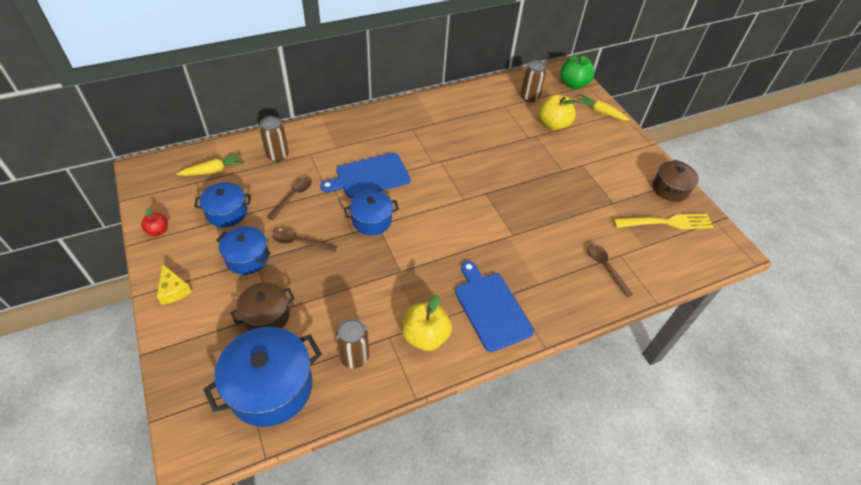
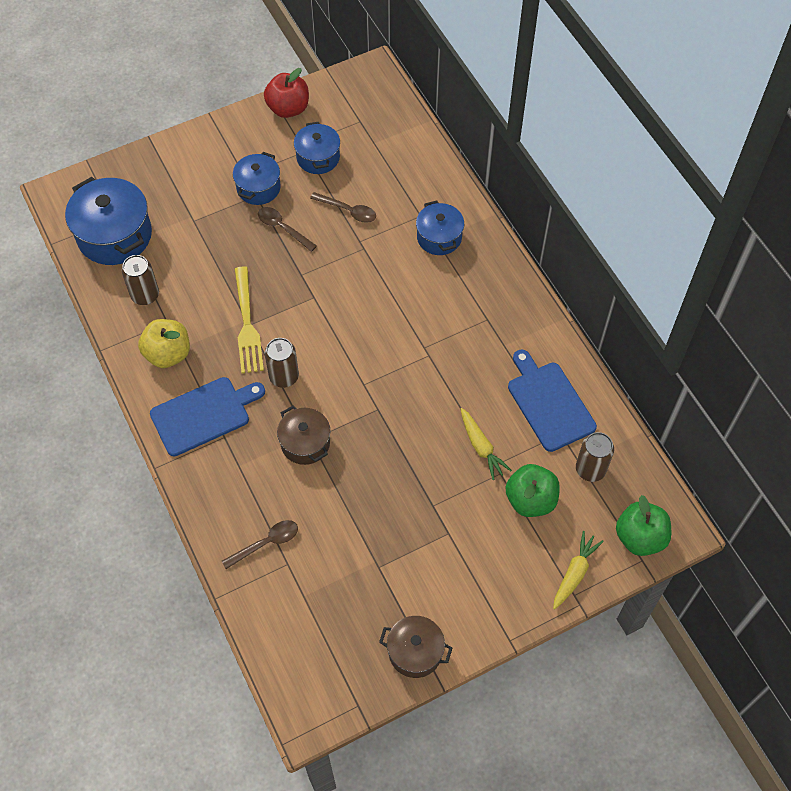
camera: 90 degrees right, 10 degrees up
(158, 231) = (288, 108): red apple -> red apple, size x1.81
(173, 290) = (217, 140): yellow cheese -> none
(213, 170) = (379, 131): yellow carrot -> yellow carrot (481, 447)
(266, 316) = (189, 217): brown pot -> brown pot (305, 443)
(277, 155) = (413, 184): brown can -> brown can (284, 376)
(300, 242) = (282, 228): brown spoon -> brown spoon turned 60 degrees counterclockwise
(369, 176) = (390, 280): blue cutting board -> blue cutting board (549, 403)
(372, 220) = (319, 290): blue pot -> blue pot (439, 237)
(553, 124) = (530, 500): yellow apple -> green apple
(666, 222) = (348, 634): yellow fork -> yellow fork (247, 324)

